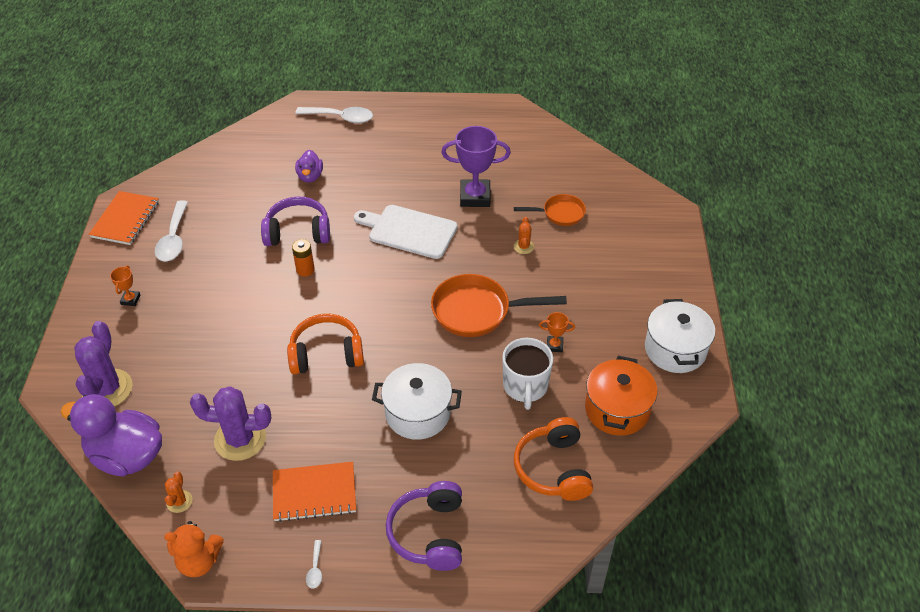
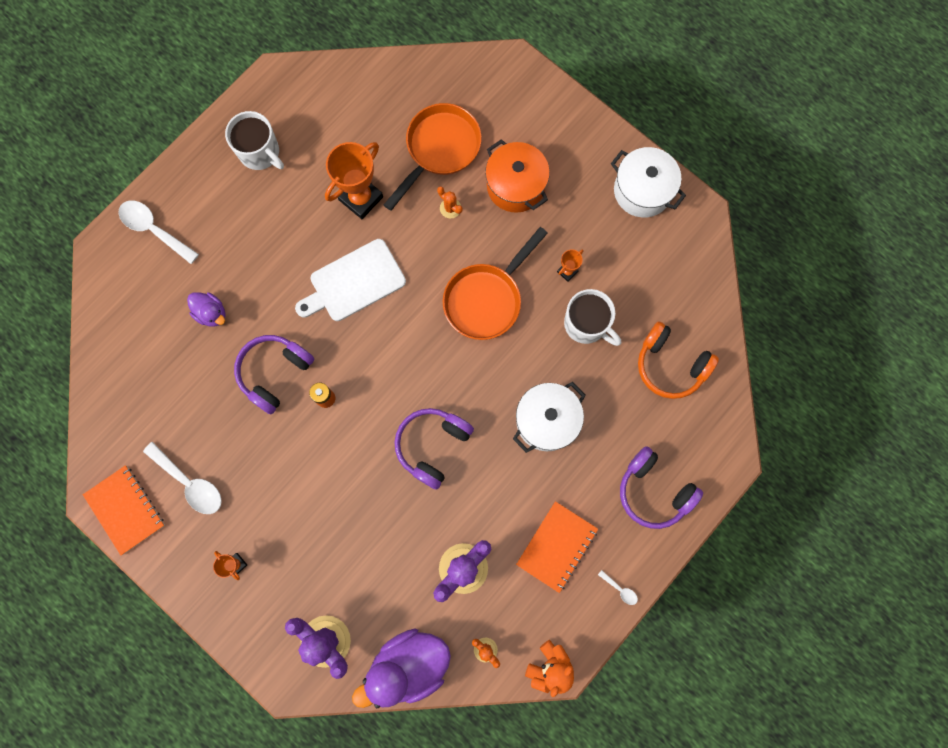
camera: 50 degrees left, 30 degrees up
(326, 354) = (432, 446): orange headphones -> purple headphones
(340, 117) = (154, 229): white spoon -> white spoon turned 105 degrees counterclockwise
(449, 131) = (260, 153): none -> white mug
(475, 197) = (361, 198): purple trophy -> orange trophy
(560, 213) = (439, 149): orange pan -> orange pan, size x1.70
(617, 409) = (658, 279): orange pot -> orange pot (515, 186)

